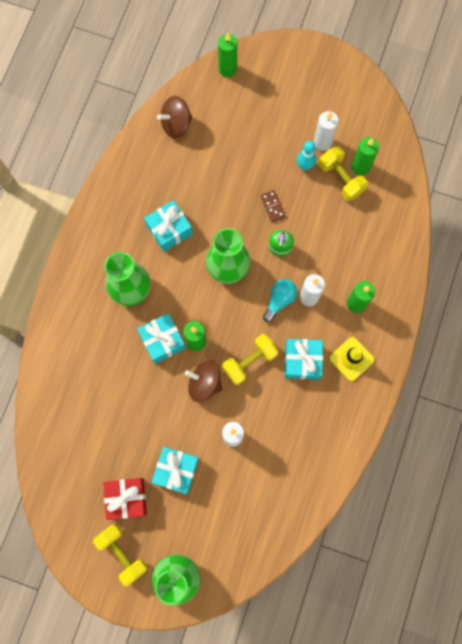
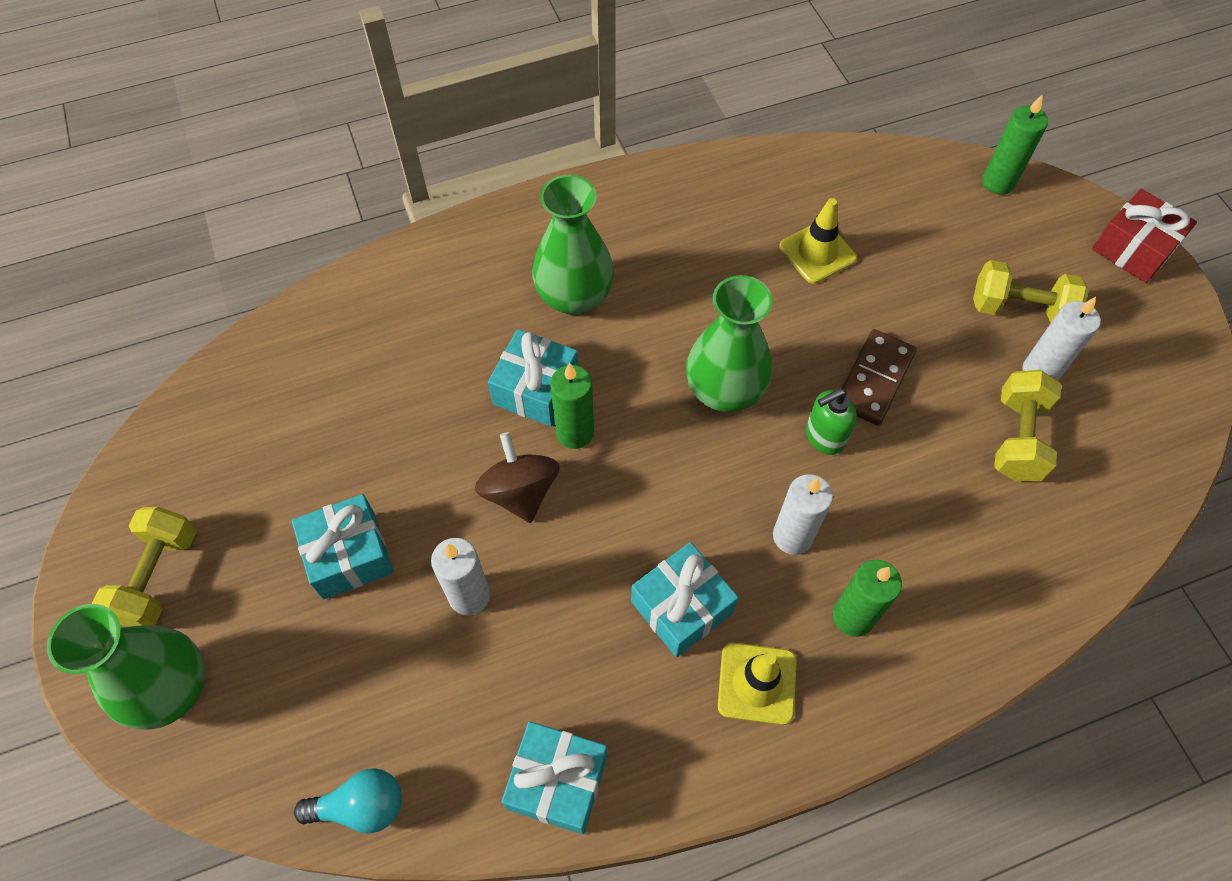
camera: 50 degrees right, 15 degrees down
(126, 498) = (252, 519): red gift -> red gift (1133, 249)
(169, 230) = (704, 280): turquoise gift -> turquoise gift (557, 782)
(176, 124) = (855, 182): brown spinning top -> none
(196, 173) = (817, 253): none -> yellow traffic cone
(250, 361) = (610, 529): yellow dumbbell -> yellow dumbbell (1019, 309)
(272, 206) = (874, 379): brown domino -> brown domino, size x1.67
(279, 300) = (745, 498): turquoise light bulb -> turquoise light bulb (361, 806)
(305, 166) = (979, 375): turquoise bowling pin -> none
(360, 167) = (1066, 451): green candle -> none

